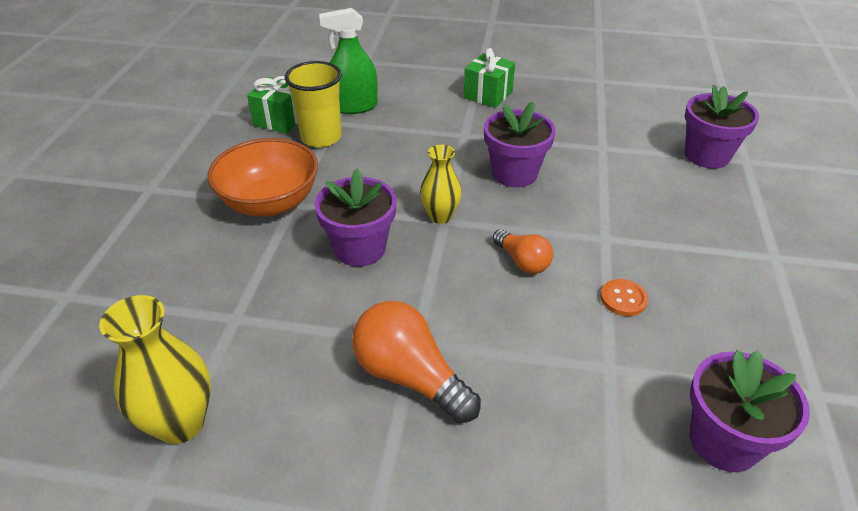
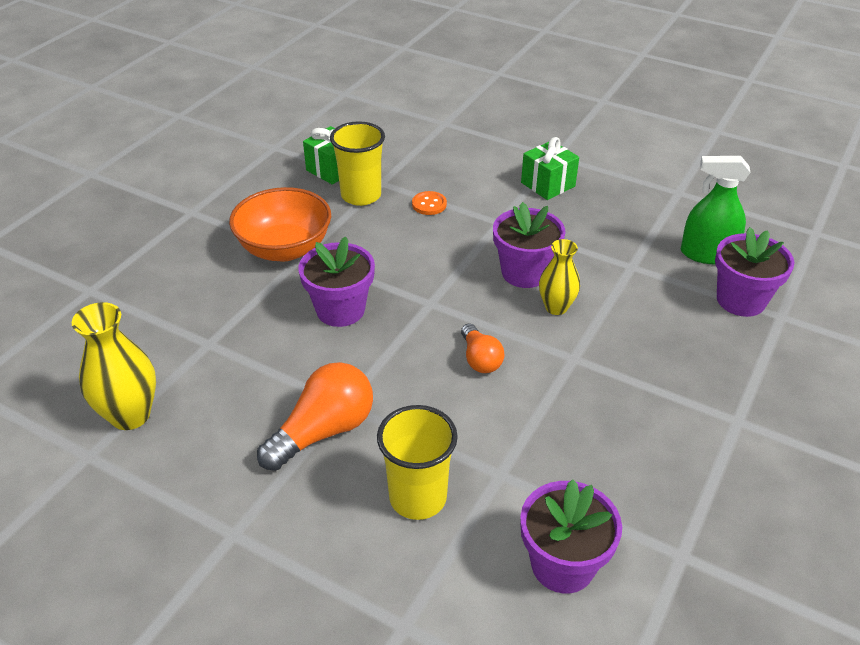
camera: 20 degrees right, 0 degrees up
(354, 106) = (408, 170): green spray bottle -> green spray bottle (707, 254)
(410, 377) = (323, 431): orange light bulb -> orange light bulb turned 75 degrees clockwise
(440, 216) = (428, 298): yellow vase -> yellow vase (556, 307)
(546, 417) = (418, 497): none -> yellow cup
(623, 299) = (553, 418): orange button -> orange button (429, 204)

